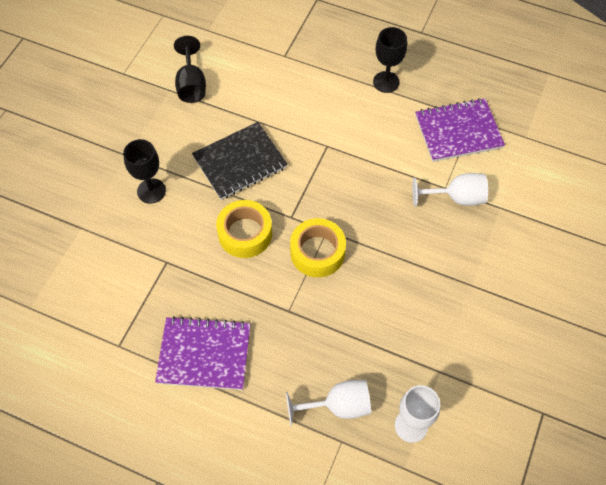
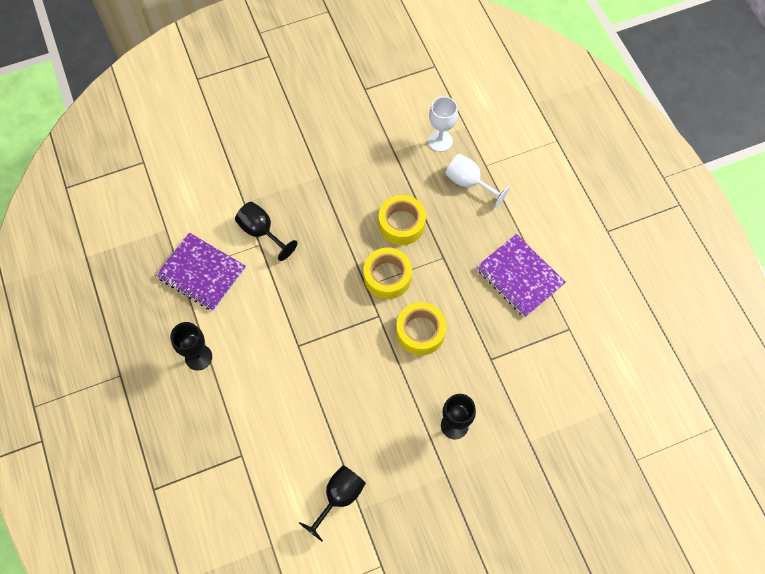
camera: 135 degrees left, 5 degrees up
(240, 162) = (371, 389): black notebook -> none
(355, 308) = (401, 224): none -> yellow tape
(456, 198) = (262, 232): white goblet -> black goblet

